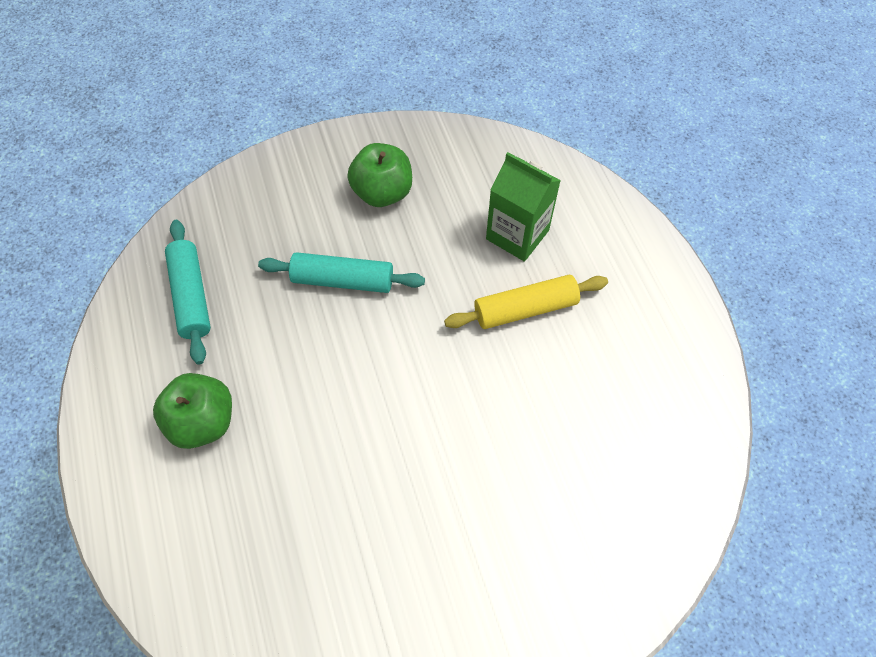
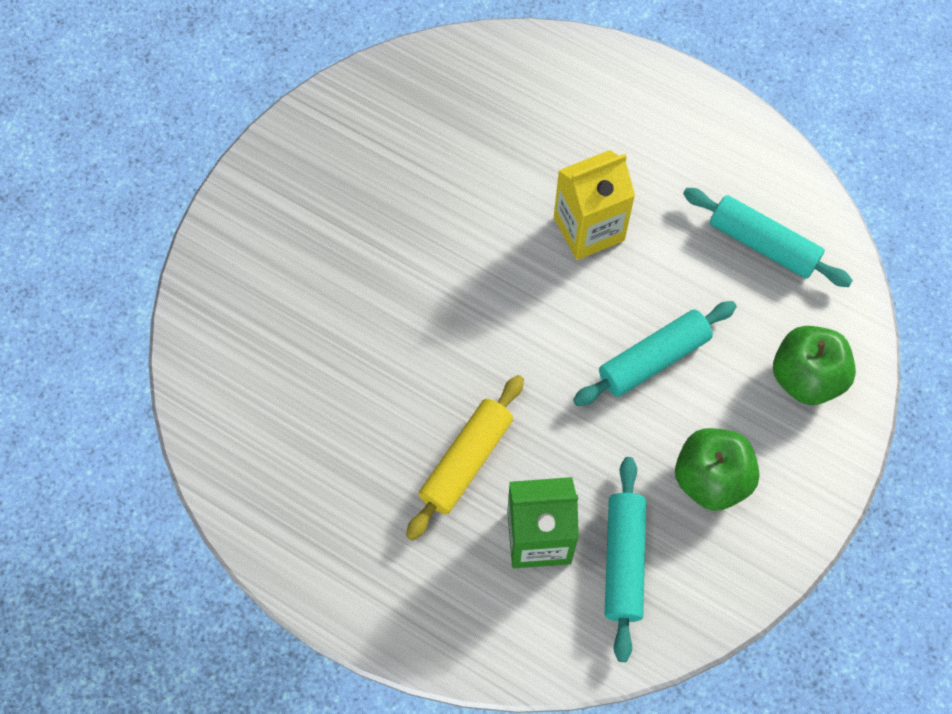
camera: 140 degrees right, 5 degrees up
(203, 422) = (637, 164): green apple -> green apple (806, 377)
(290, 400) = (589, 229): none -> yellow carton
(478, 189) = (623, 561): none -> turquoise rolling pin

